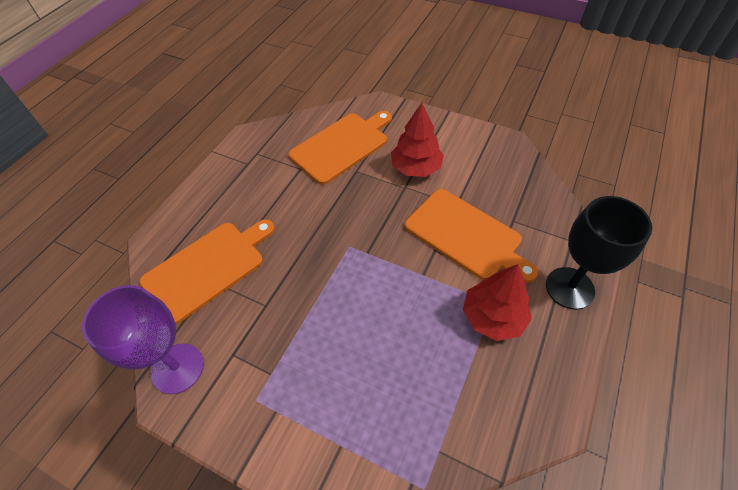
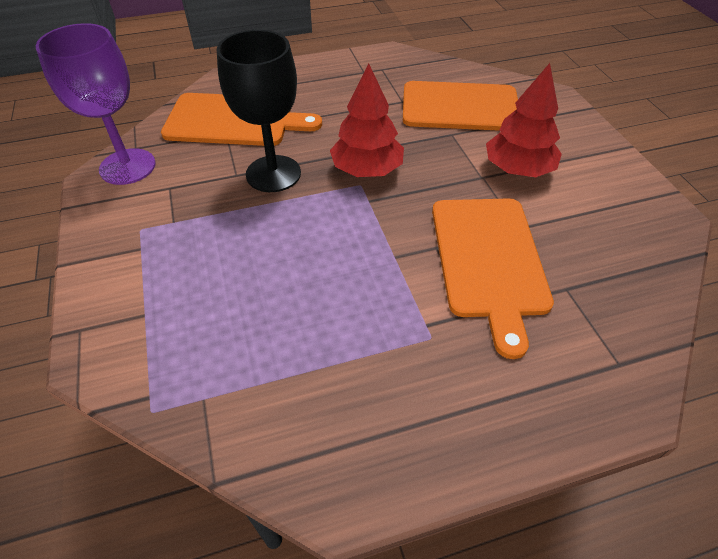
camera: 45 degrees right, 5 degrees down
(493, 316) = (413, 348): red tree -> red tree (367, 169)
(569, 288) = (545, 403): black goblet -> black goblet (273, 174)

